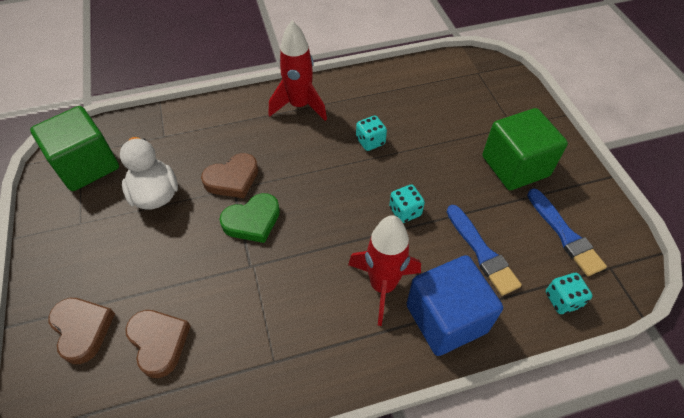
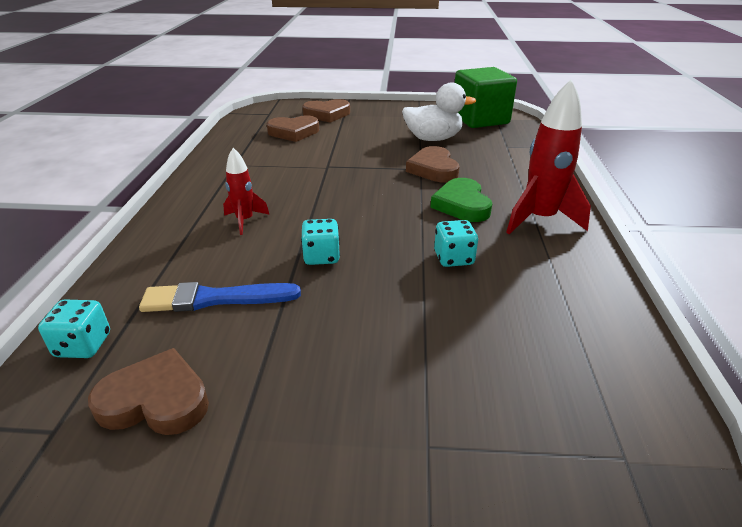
camera: 110 degrees right, 20 degrees down
(252, 221) = (375, 172): green heart -> green heart (462, 205)
(382, 286) = (245, 221): red rocket -> red rocket, size x0.56
(446, 318) = (172, 247): blue cube -> none
(515, 166) = (326, 399): green cube -> none
(565, 234) = (156, 400): blue brush -> brown heart

